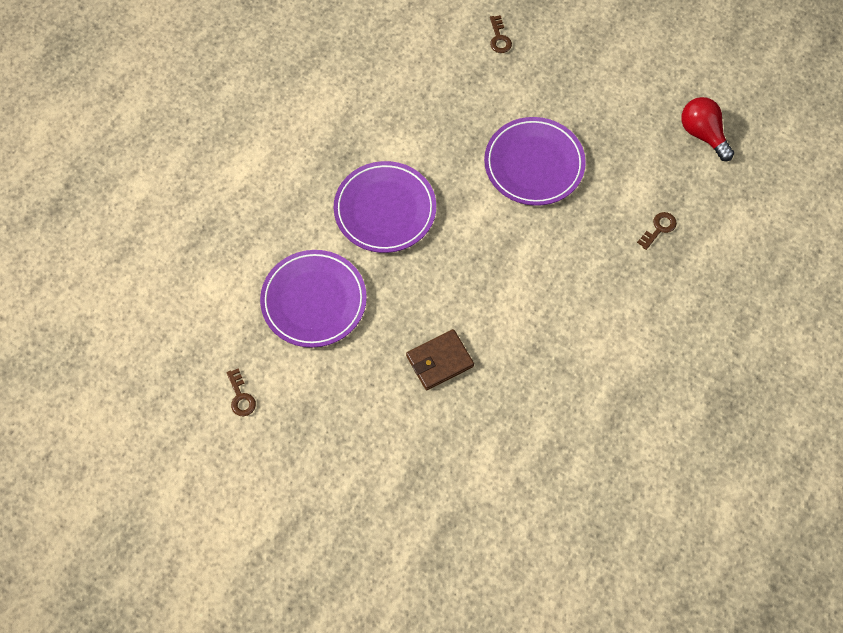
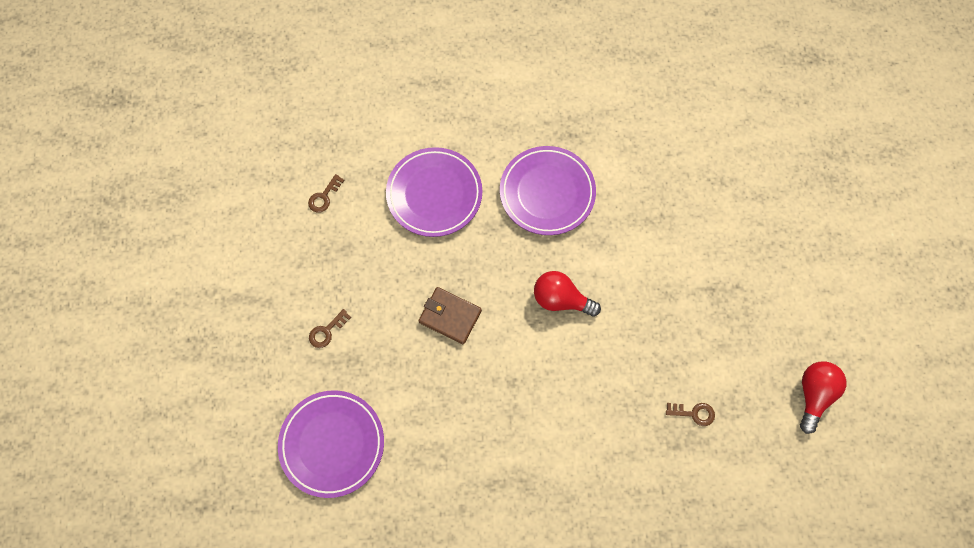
camera: 55 degrees right, 5 degrees up
(490, 263) = (561, 299): none -> red light bulb
(499, 38) = (768, 175): brown key -> brown key (326, 331)
(534, 164) = (674, 276): purple plate -> purple plate (332, 444)

